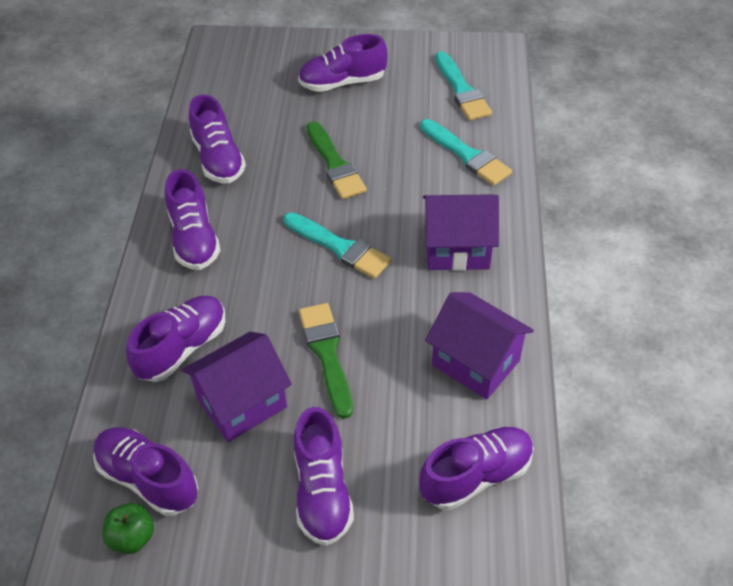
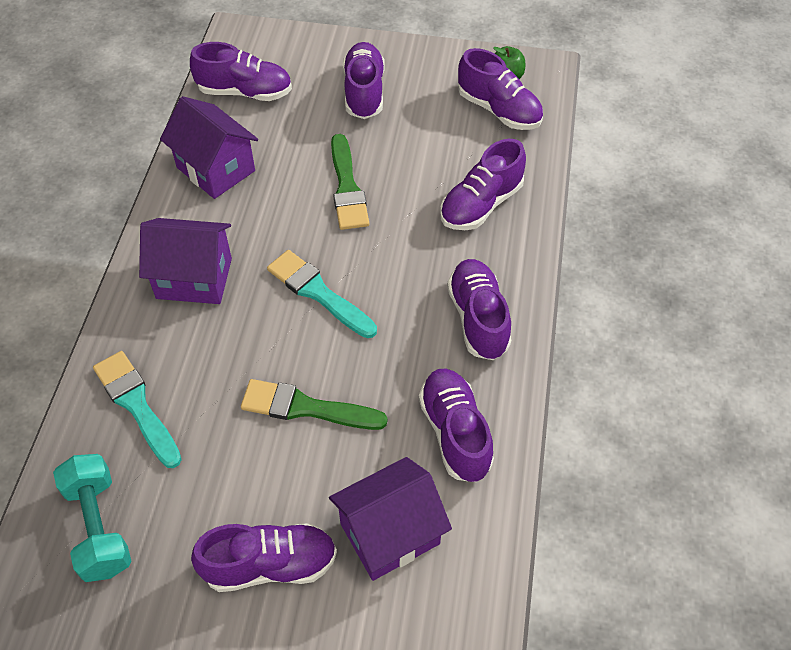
camera: 175 degrees left, 5 degrees up
(242, 403) = (425, 155): purple house -> purple house (390, 534)
(335, 164) = (306, 407): green brush -> green brush turned 60 degrees counterclockwise
(462, 90) = (99, 527): turquoise brush -> turquoise dumbbell
(476, 476) = (245, 92): purple shoe -> purple shoe turned 150 degrees counterclockwise

